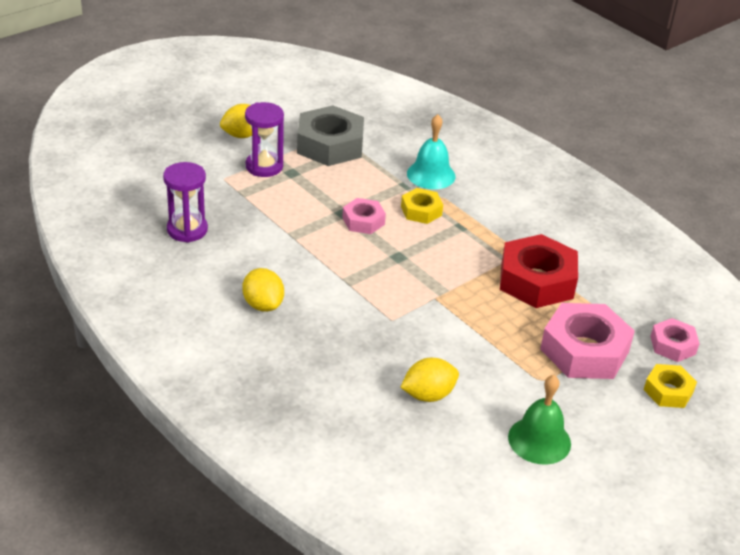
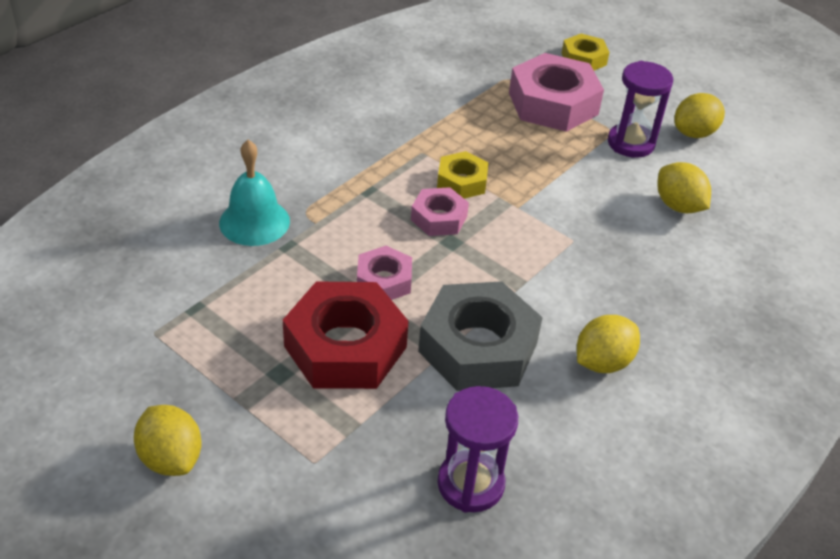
camera: 100 degrees left, 5 degrees up
(264, 166) = (268, 412): purple hourglass -> purple hourglass (630, 143)
(330, 145) = (189, 336): grey nut -> grey nut (478, 347)
(421, 211) = (344, 227): yellow nut -> yellow nut (462, 182)
(536, 280) = (453, 132): red nut -> red nut (345, 346)
(539, 440) = (694, 133): green bell -> yellow lemon
(672, 345) = (517, 52): pink nut -> pink nut (439, 218)

